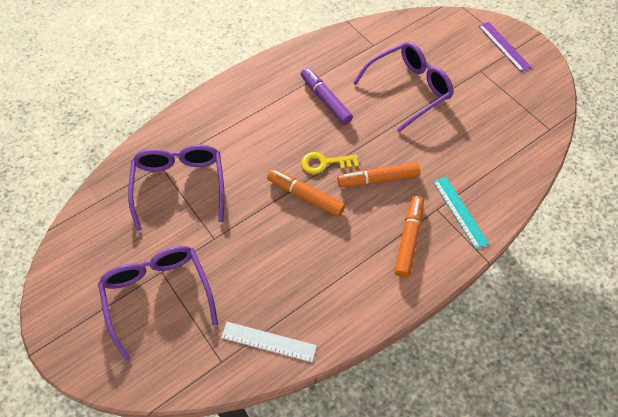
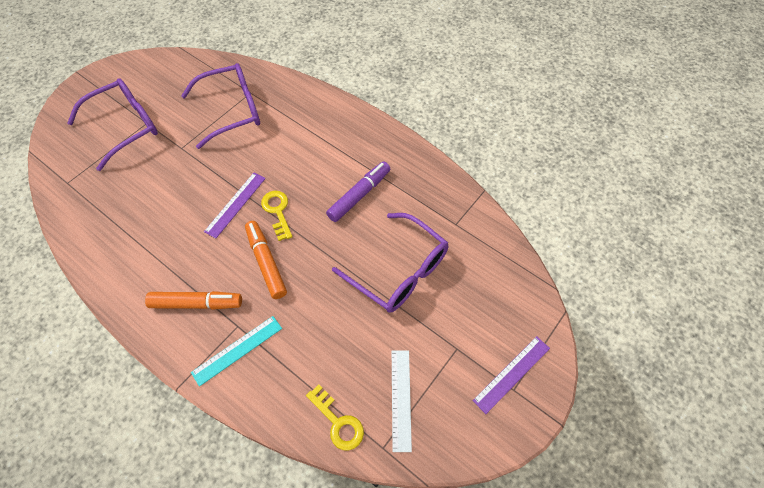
camera: 75 degrees right, 0 degrees up
(268, 342) = (84, 210): white ruler -> white ruler (400, 399)
(305, 196) = (235, 204): orange marker -> purple ruler
(529, 152) = (338, 422): none -> yellow key

